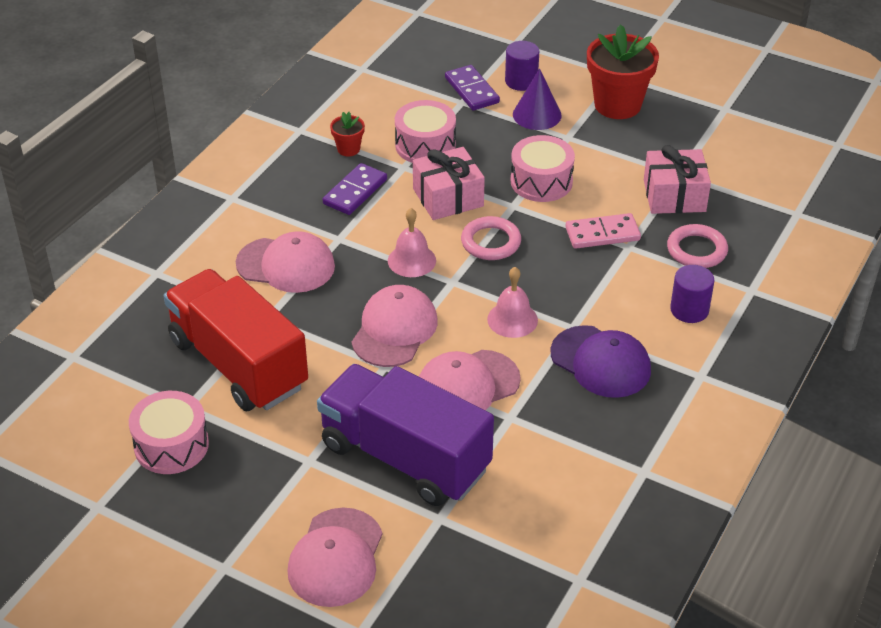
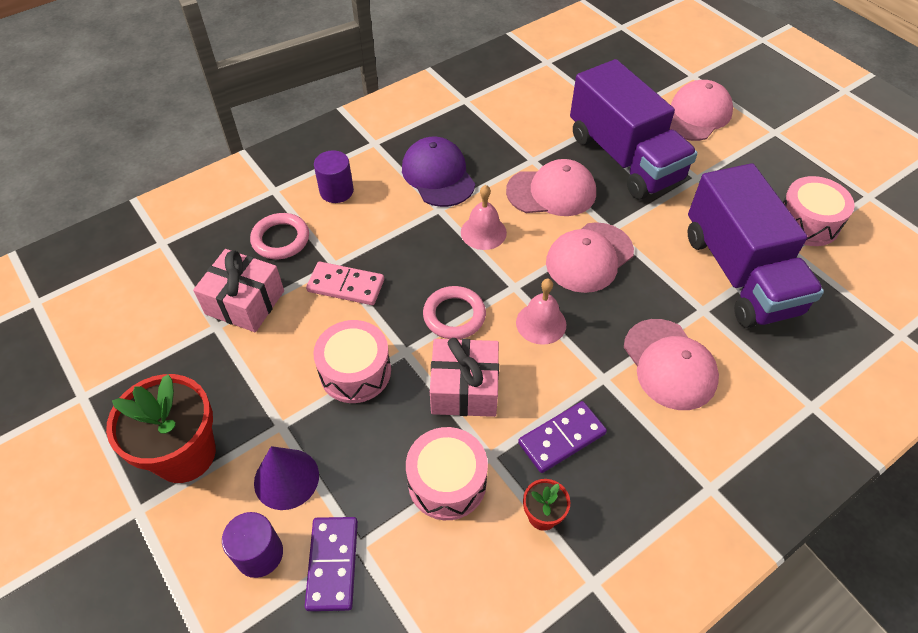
camera: 155 degrees left, 10 degrees up
(238, 364) = (739, 273): red truck -> purple truck
(286, 265) = (669, 364): pink cap -> pink cap turned 150 degrees counterclockwise

